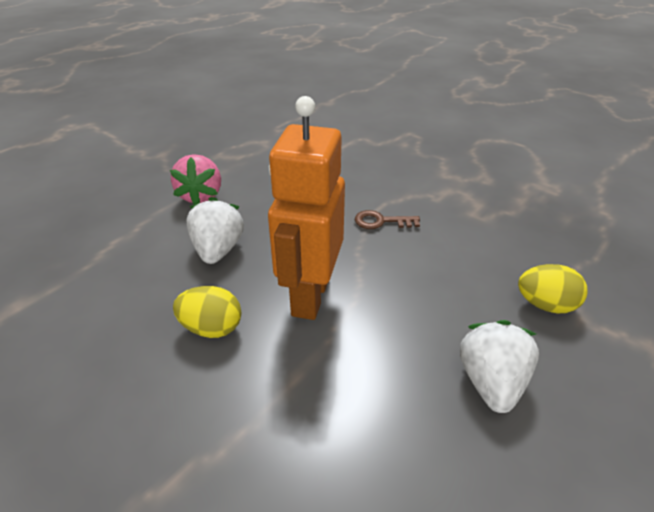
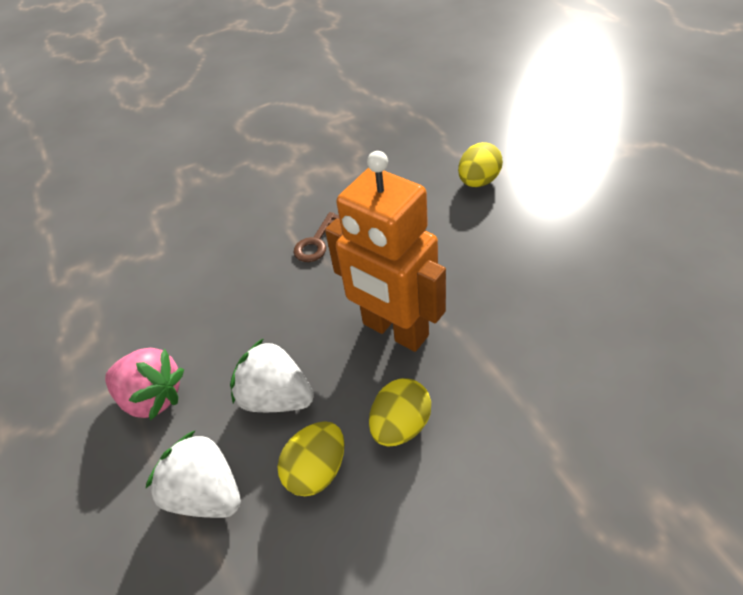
camera: 60 degrees left, 10 degrees up
(160, 291) = (317, 470): none -> yellow egg
(491, 382) = (541, 243): white strawberry -> white strawberry (206, 493)

